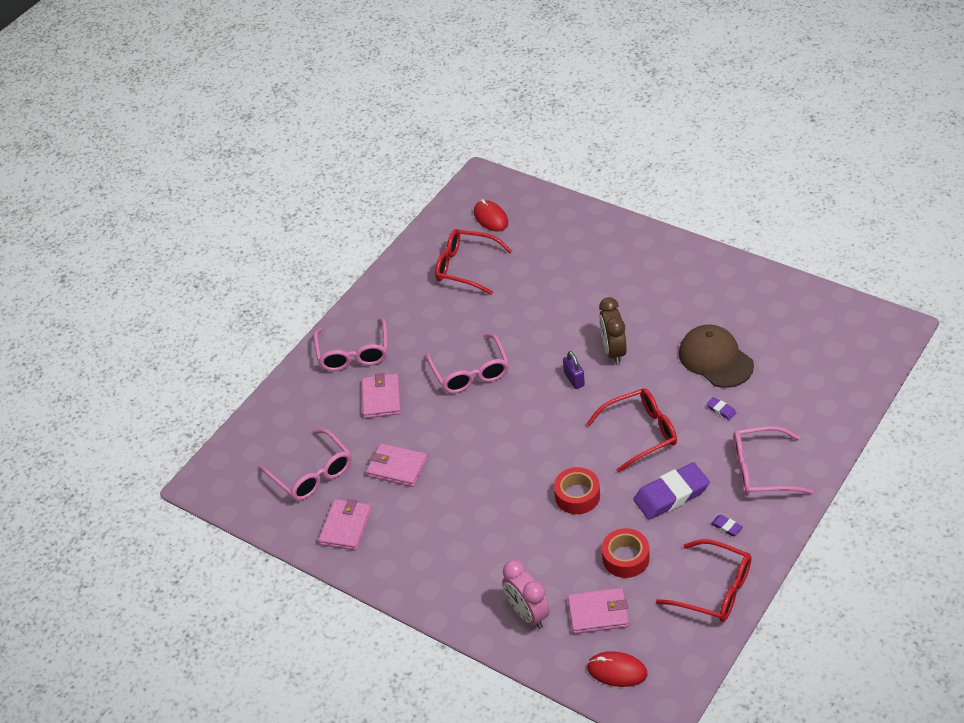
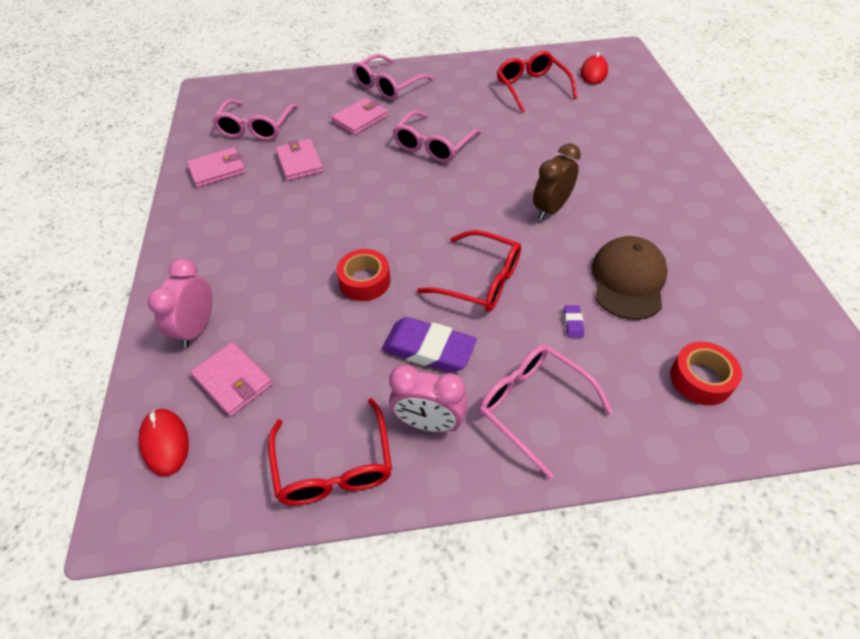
camera: 45 degrees right, 5 degrees up
(574, 379) = (492, 203): purple padlock -> none
(625, 558) = (319, 361): red tape -> red tape (701, 379)
(726, 527) = (429, 423): purple eraser -> pink clock

